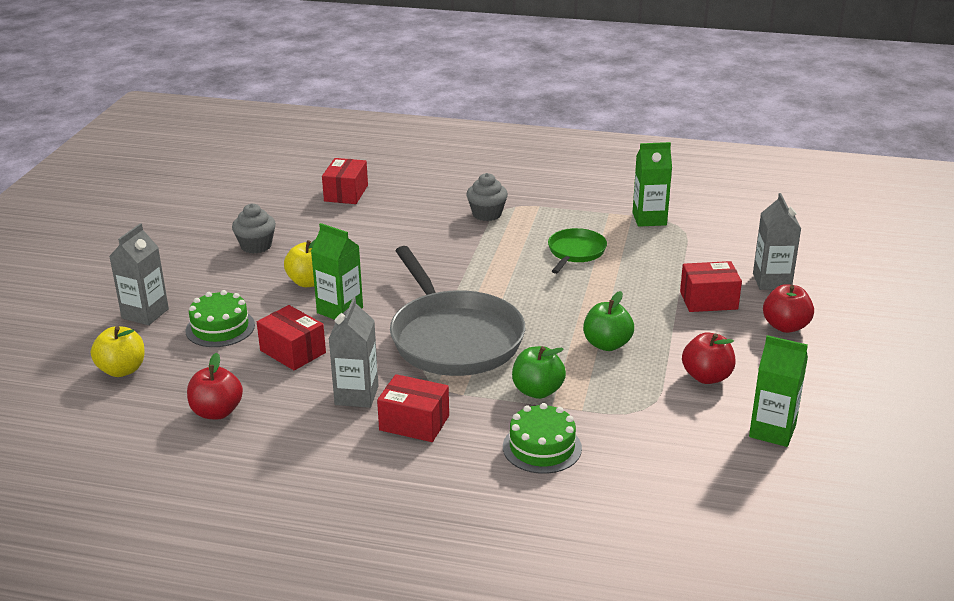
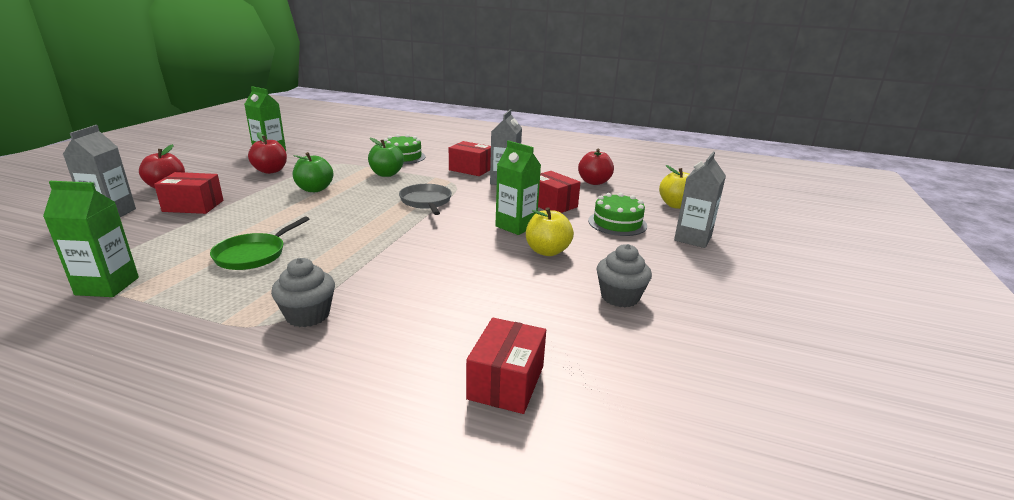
camera: 175 degrees left, 5 degrees down
(453, 338) = (426, 201): grey pan -> grey pan, size x0.50

